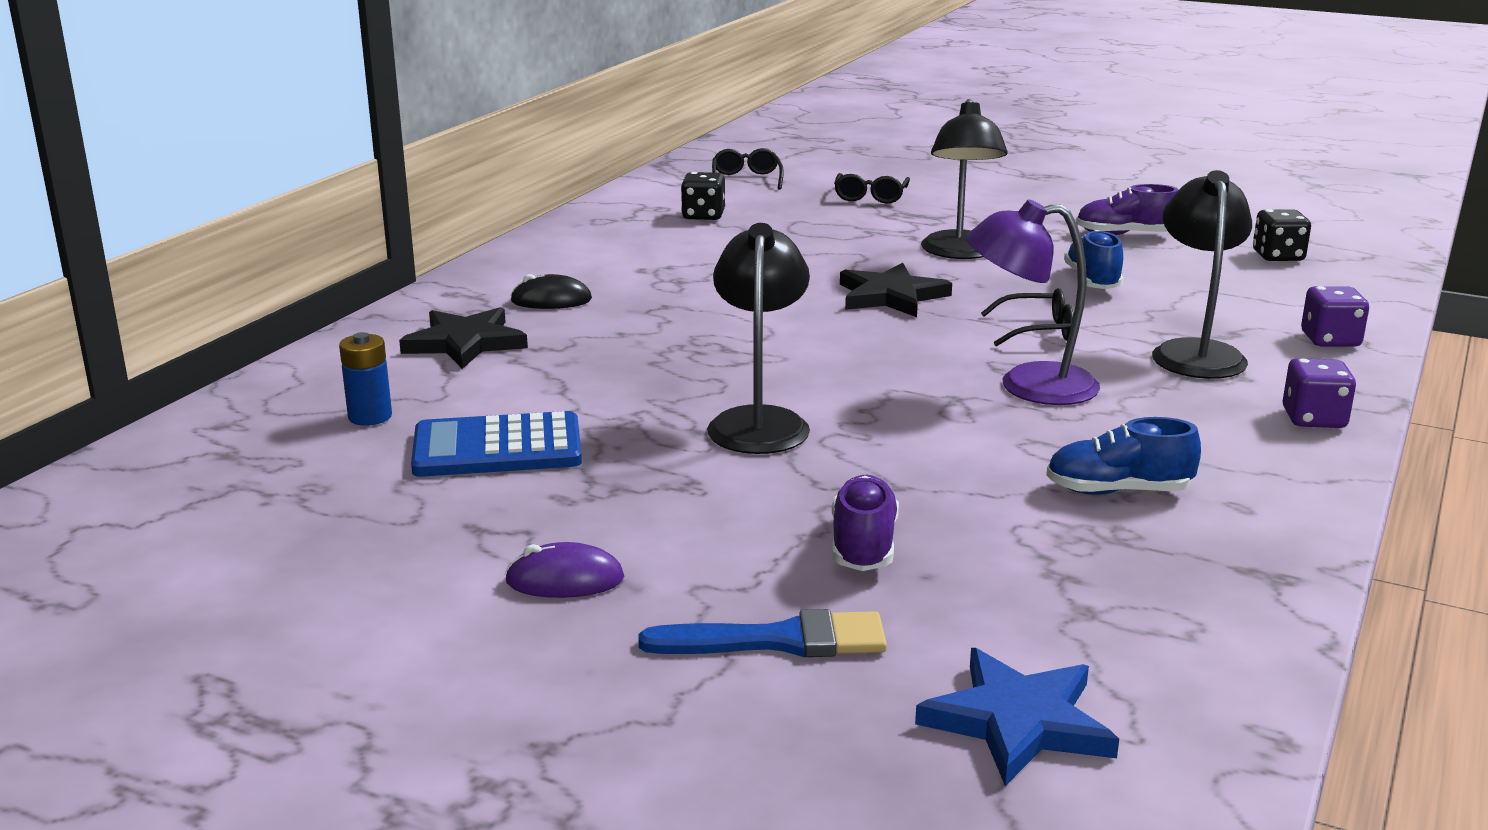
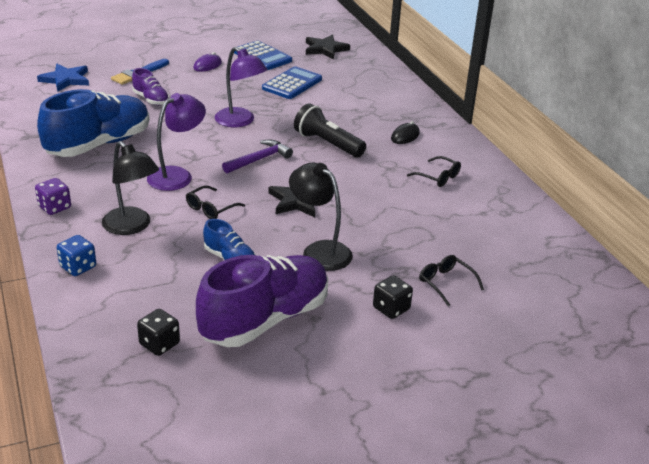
camera: 130 degrees right, 10 degrees up
(370, 417) = (344, 77): blue battery -> none
(387, 543) = (262, 56): none -> blue calculator
(465, 343) = (384, 108): black star -> black star (325, 49)
(690, 335) = (327, 144): none -> black flashlight
(703, 216) = (476, 217): black dice -> black dice (391, 308)
(746, 179) = (531, 263): black glasses -> black glasses (438, 177)
(759, 422) = (240, 121): black lamp -> purple lamp
(847, 356) = (259, 159): none -> purple hammer
(1118, 491) = (99, 144): blue shoe -> blue shoe, size x2.13
(1124, 235) = (265, 319): purple shoe -> purple shoe, size x2.13
(1330, 340) = (78, 267): purple dice -> blue dice

